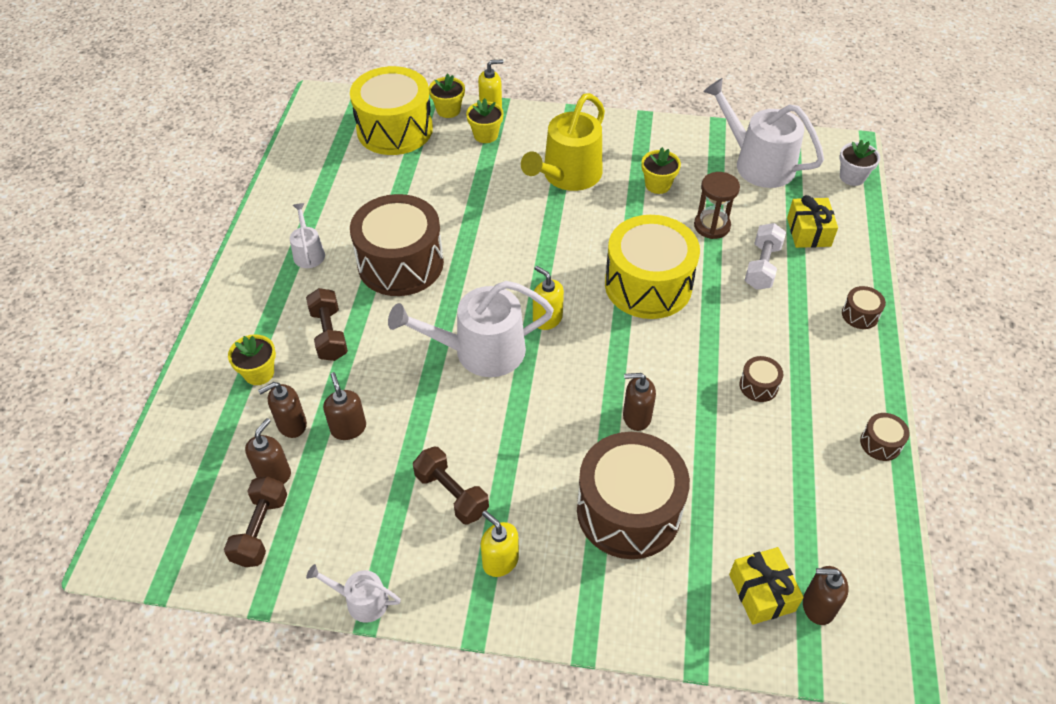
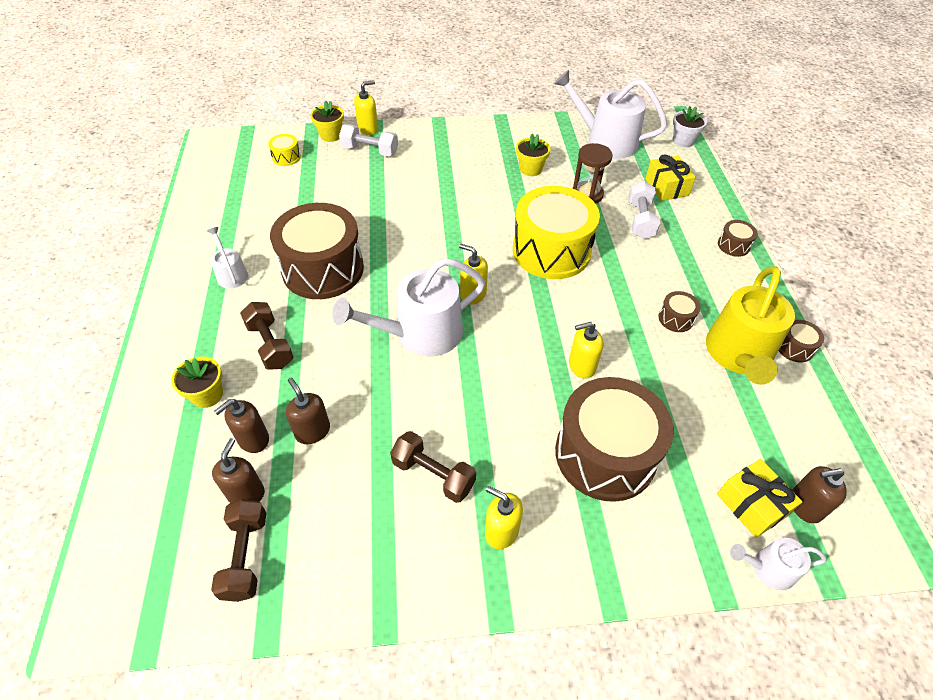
camera: 15 degrees left, 0 degrees up
(362, 601) = (373, 608): white watering can -> white watering can (768, 569)
(394, 129) = (286, 157): yellow drum -> yellow drum, size x0.41
(486, 135) = (370, 150): yellow flower pot -> white dumbbell
(568, 175) = (452, 172): yellow watering can -> yellow watering can (738, 355)
(636, 417) = (581, 366): brown soap dispenser -> yellow soap dispenser

